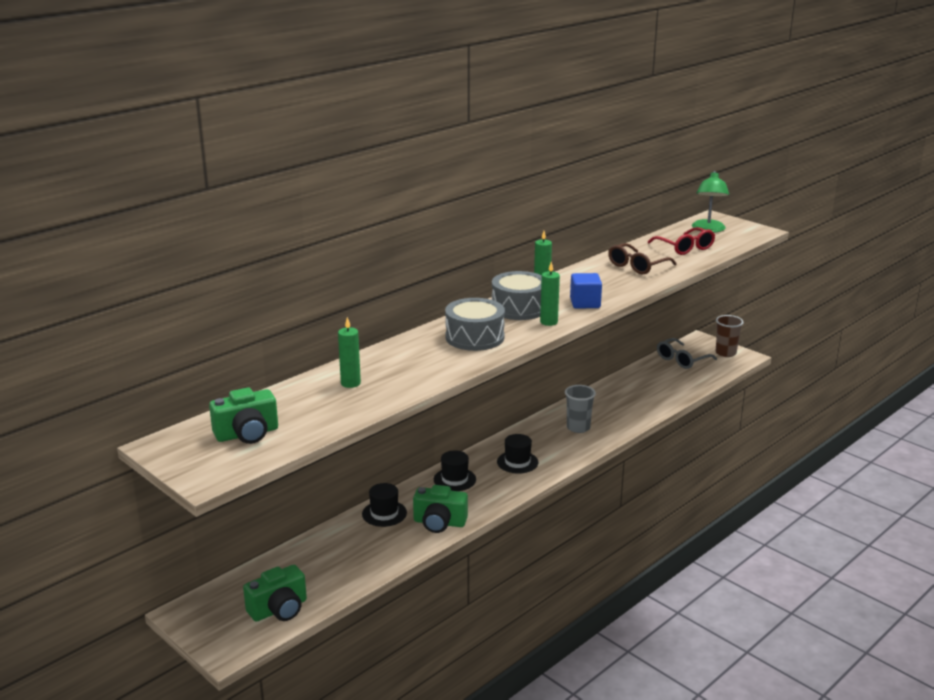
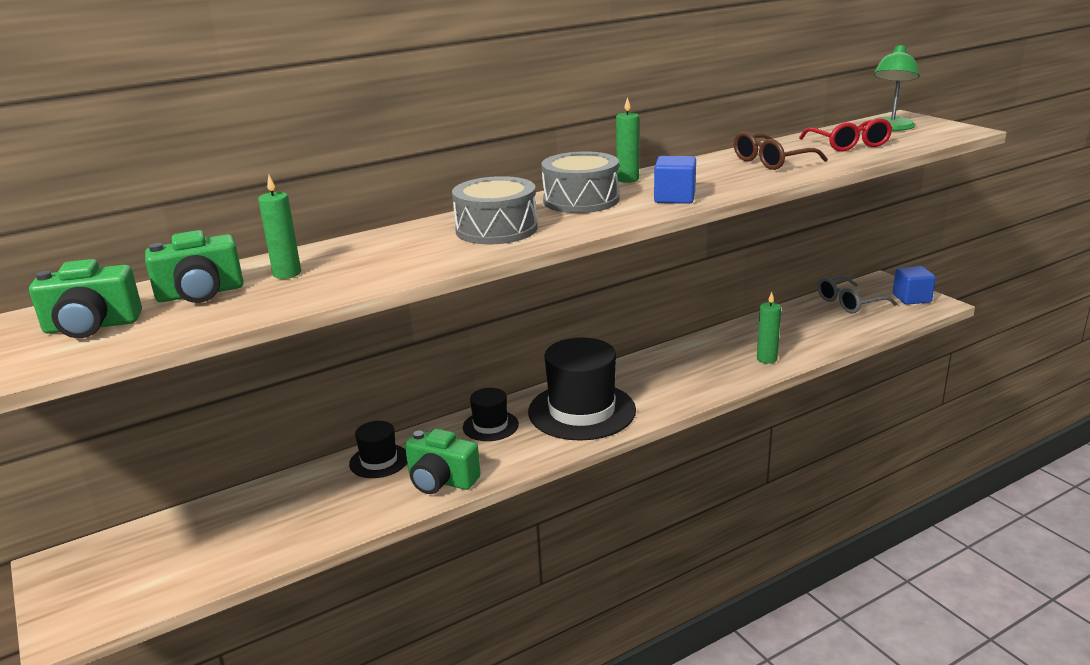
camera: 15 degrees right, 0 degrees up
(279, 609) = (169, 577): green camera -> green camera (200, 294)
(517, 462) = (581, 411): black hat -> black hat, size x1.96
(549, 322) = (610, 216): green candle -> green candle (766, 359)
(578, 428) = (680, 374): grey cup -> none
(725, 353) = (911, 298): brown cup -> blue cube

